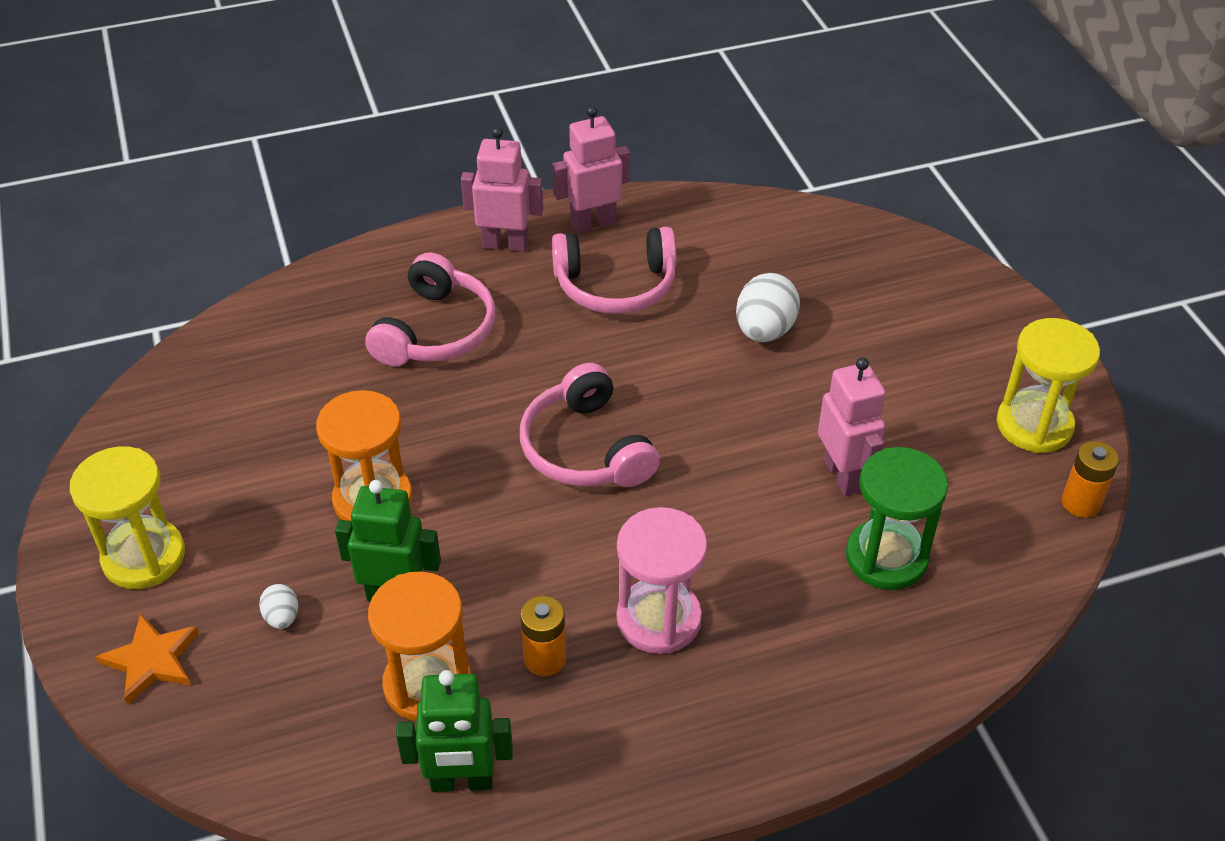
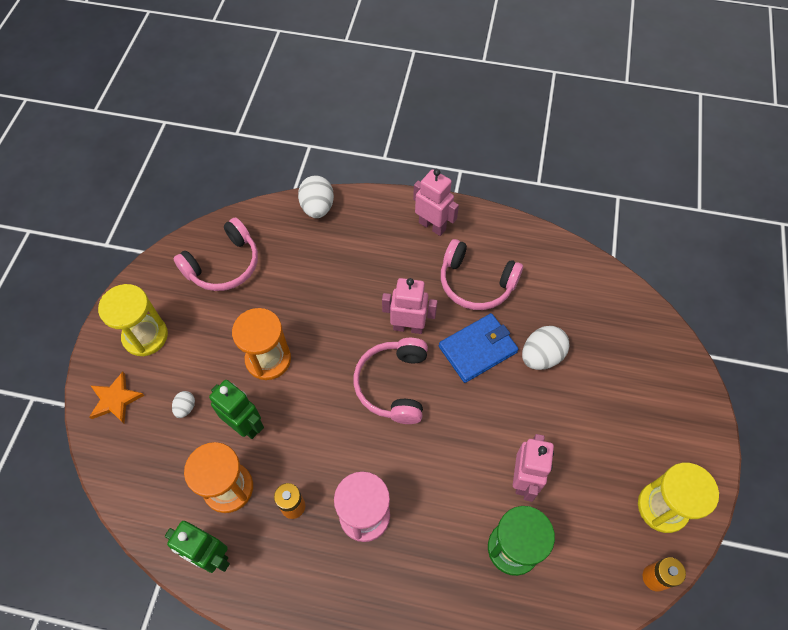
camera: 30 degrees right, 15 degrees up
(314, 287) = (317, 207): none -> white egg
(436, 331) = (362, 267): pink headphones -> pink headphones (224, 265)
(593, 223) = (489, 233): pink robot -> pink robot (408, 327)
(673, 358) = (477, 349): none -> blue wallet

